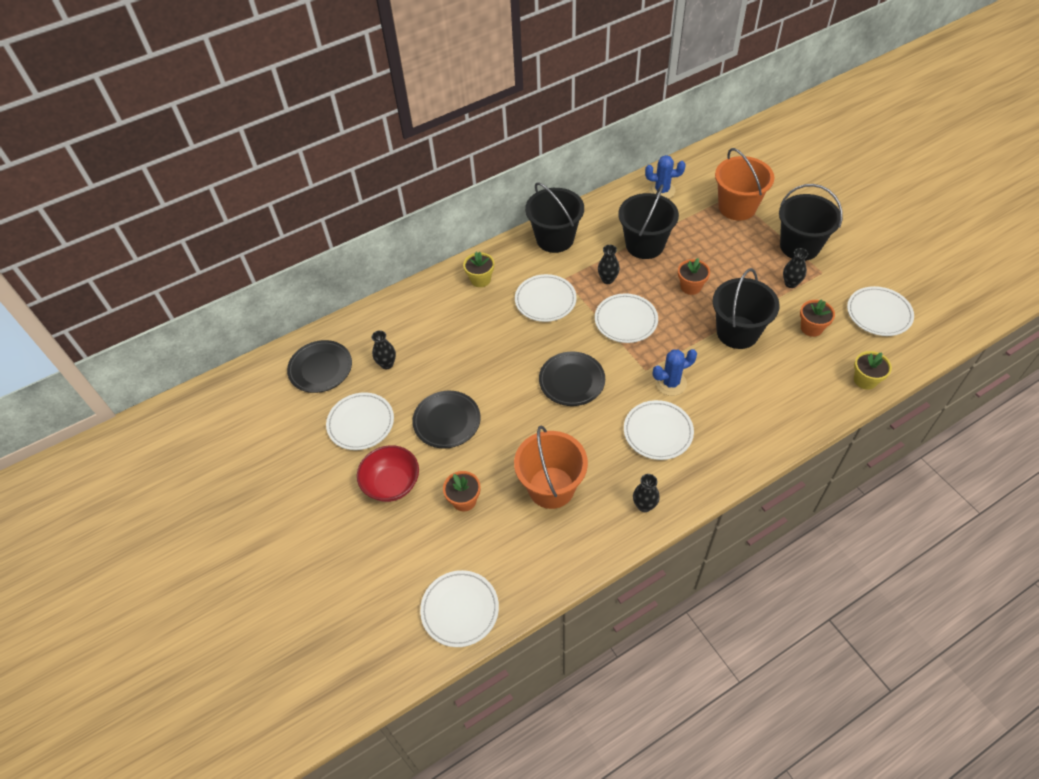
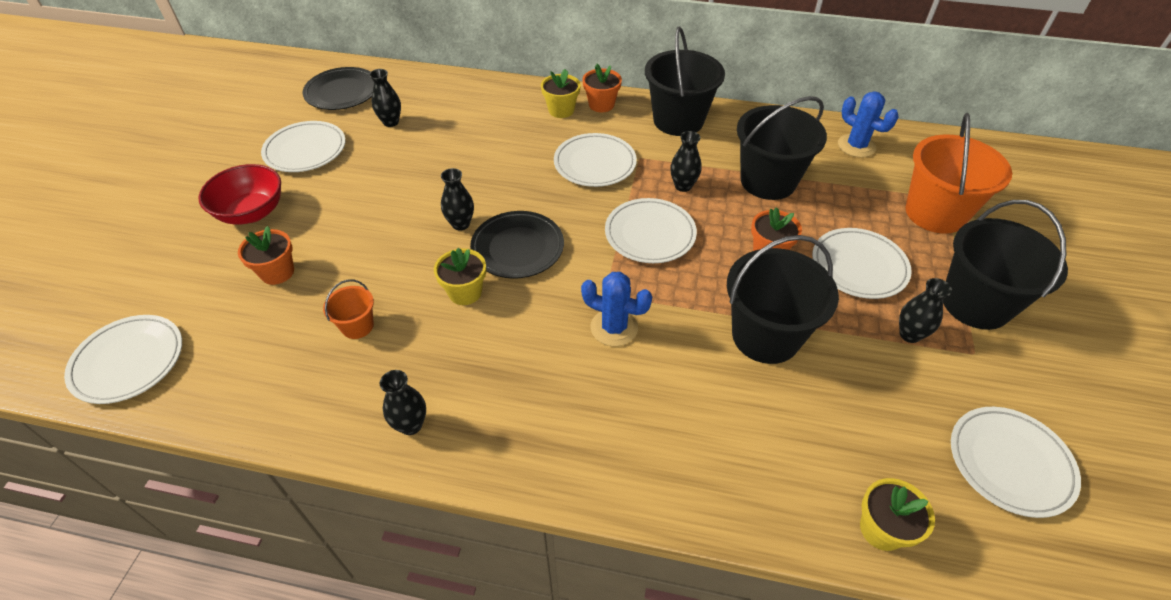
camera: 40 degrees right, 5 degrees down
(447, 421) = (365, 198): black plate -> none
(523, 392) = (460, 224): none -> black vase
(551, 487) = (357, 326): orange bucket -> orange bucket, size x0.47
(579, 425) = (465, 292): none -> yellow flower pot
(658, 432) = (531, 364): white plate -> white plate (859, 266)
(811, 328) = (876, 404): orange flower pot -> orange flower pot (601, 105)

